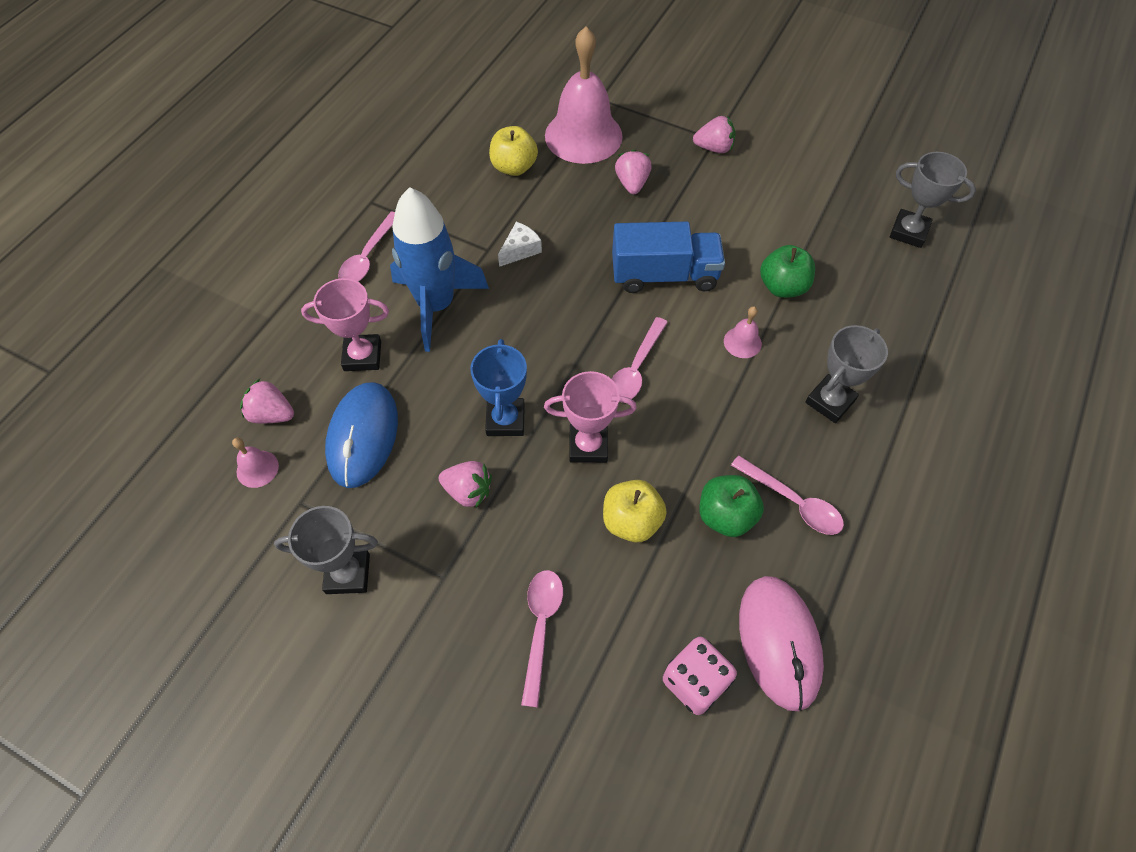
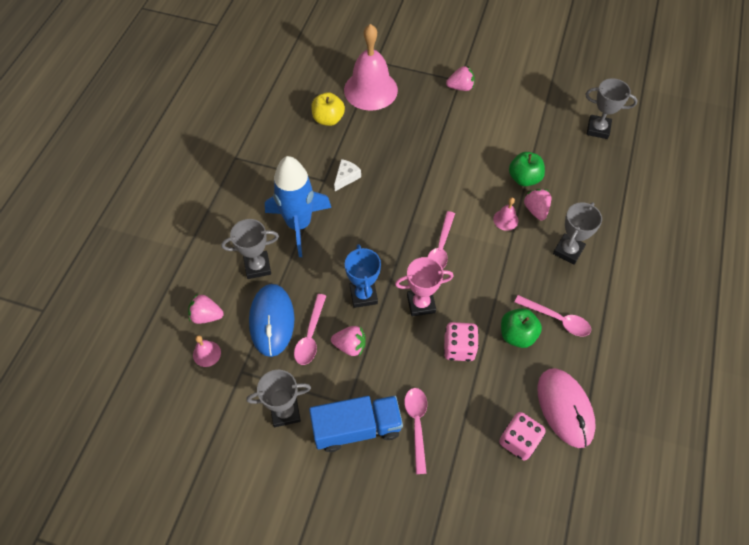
camera: 10 degrees left, 0 degrees up
(362, 356) = (257, 267): pink trophy -> grey trophy
(368, 256) = (243, 197): pink spoon -> pink spoon (310, 335)
(631, 521) = (459, 348): yellow apple -> pink dice
(632, 183) = (411, 120): pink strawberry -> pink strawberry (535, 210)
(664, 275) = (446, 181): blue truck -> blue truck (357, 428)

